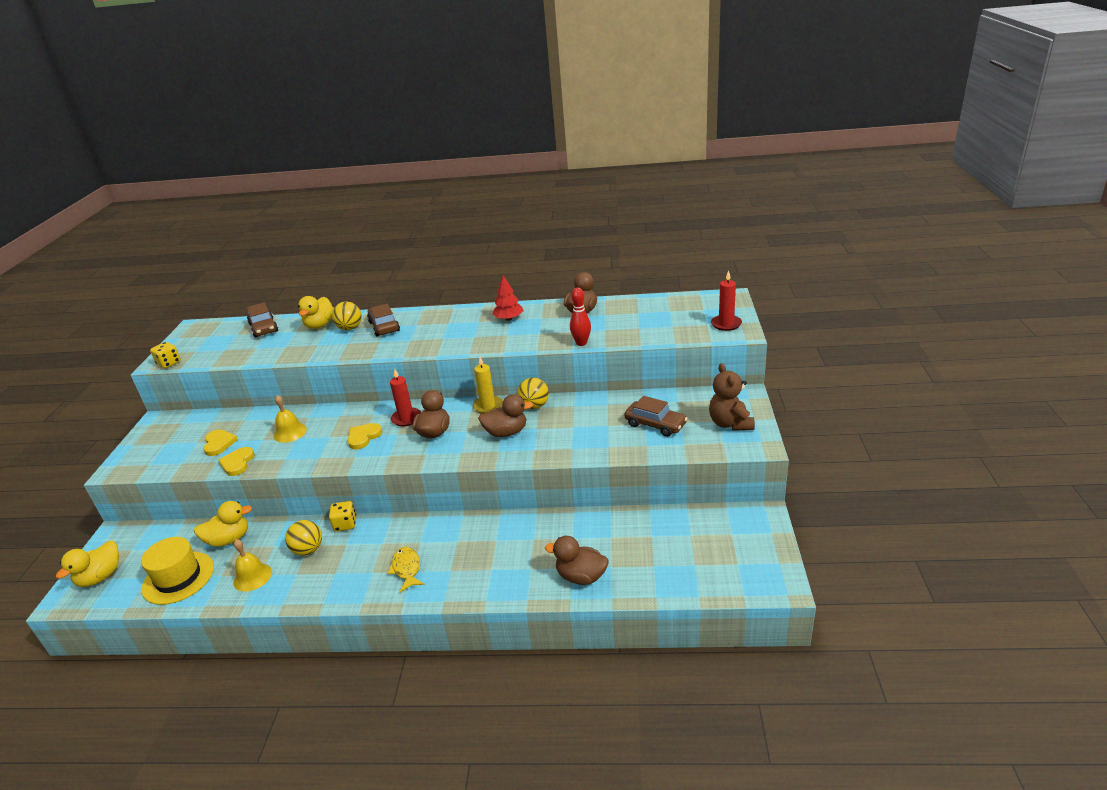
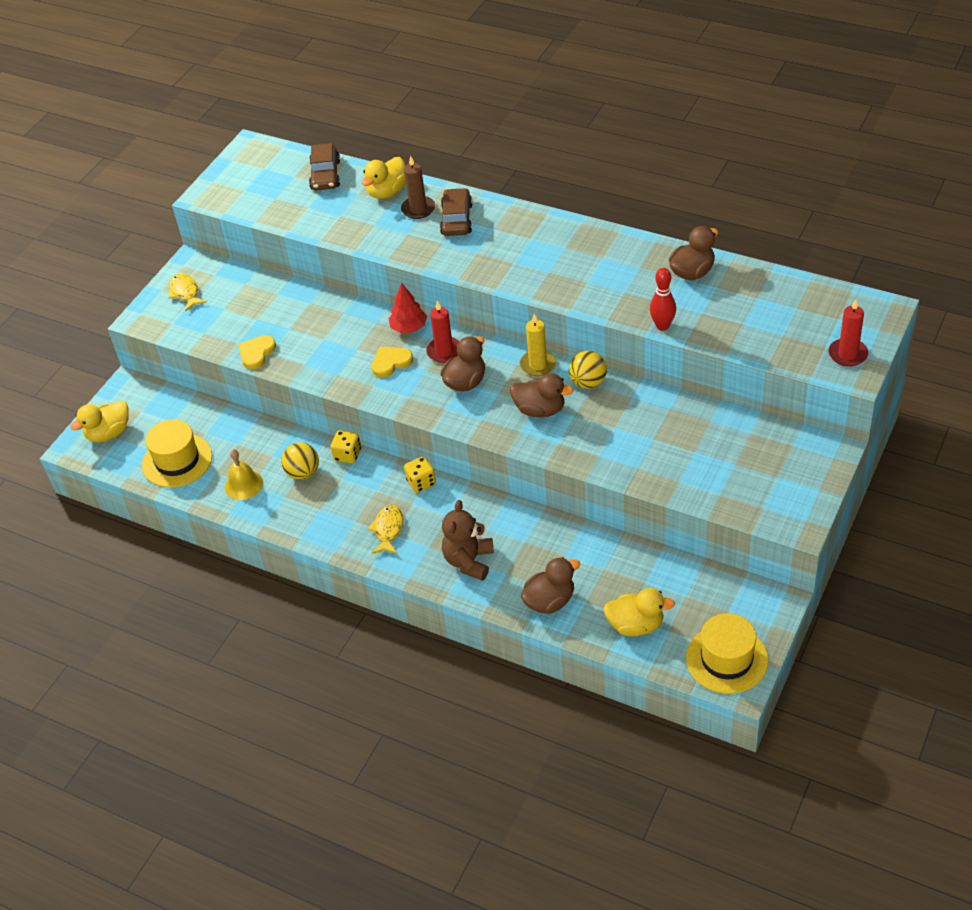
camera: 25 degrees right, 15 degrees up
(157, 441) = (185, 292): none -> yellow fish
(169, 363) = (213, 201): yellow dice -> yellow dice (421, 482)
(219, 444) = (245, 319): yellow heart -> none
(229, 539) = (232, 432): yellow duck -> yellow duck (636, 625)
(290, 432) = (319, 328): yellow bell -> none
(350, 328) = (418, 209): yellow ball -> brown candle
(509, 319) = (601, 255): red tree -> red tree (409, 327)
(581, 576) = (550, 601): brown duck -> brown duck turned 105 degrees clockwise
(655, 424) = (705, 457): brown car -> none
(730, 423) = (788, 485): brown teddy bear -> brown teddy bear (469, 561)
(756, 569) = (726, 659): none -> yellow hat

